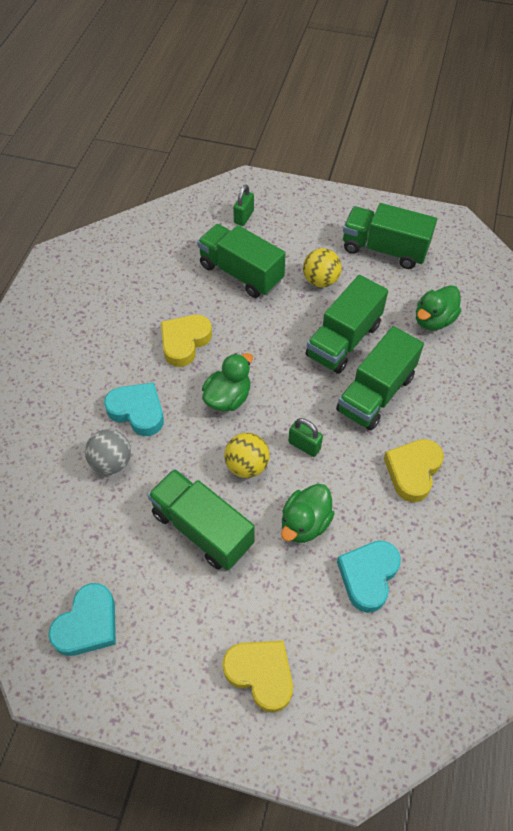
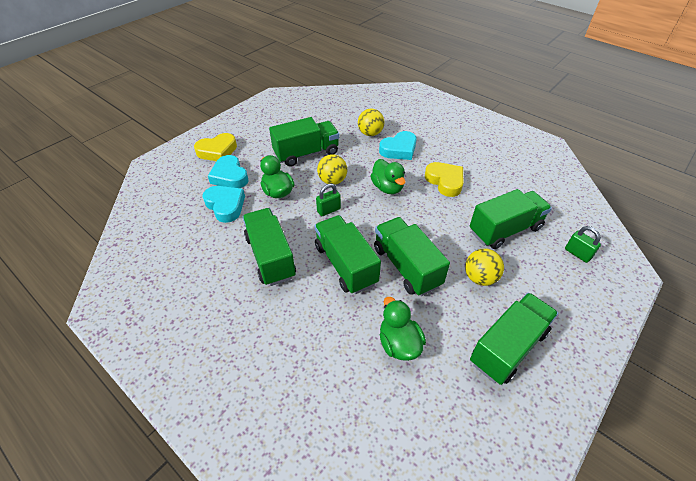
camera: 115 degrees right, 10 degrees down
(88, 624) = (288, 110): turquoise heart -> turquoise heart (230, 176)
(112, 462) = (370, 133): grey ball -> yellow ball
(413, 471) = (270, 257): yellow heart -> green truck

